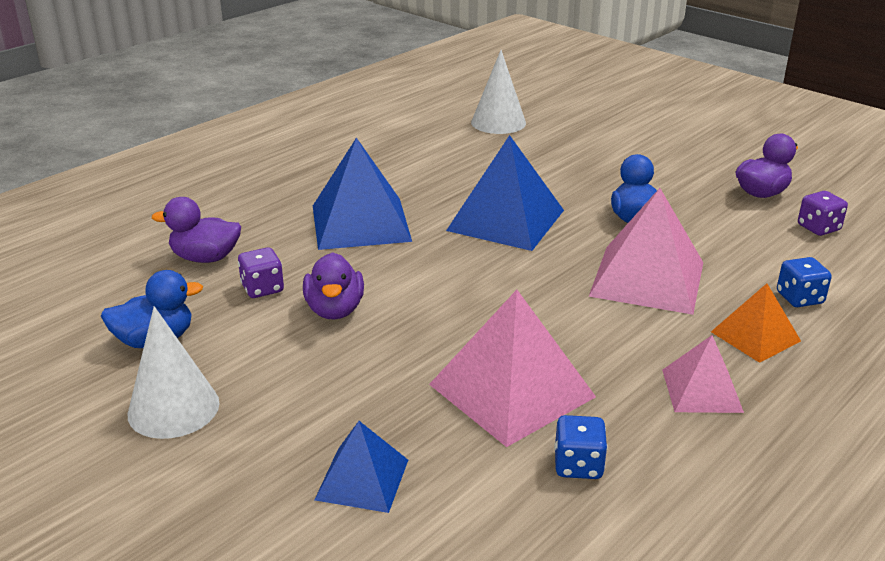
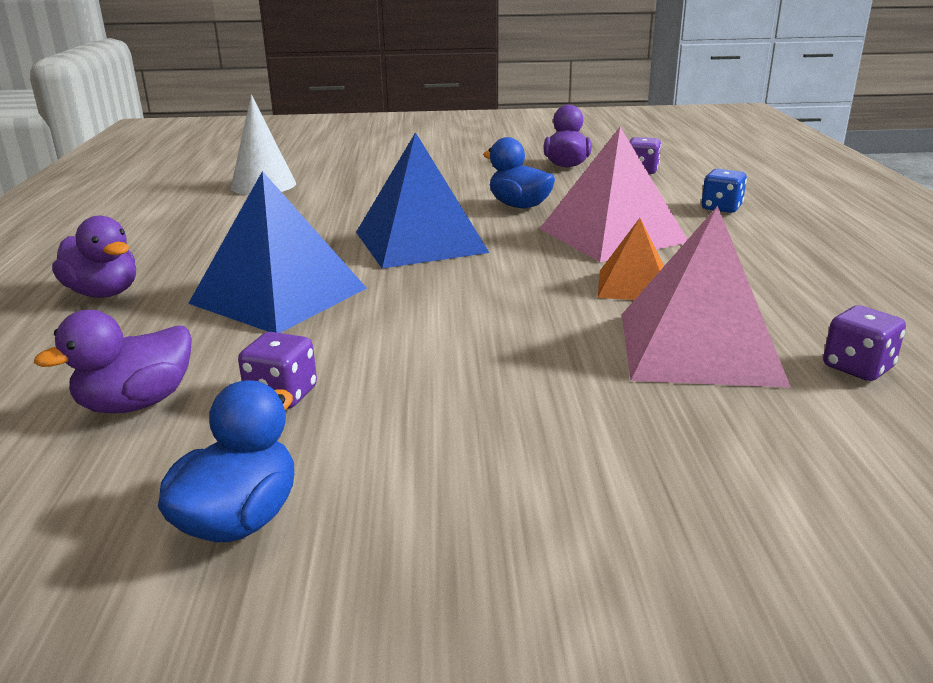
camera: 45 degrees left, 5 degrees down
(173, 408) = (425, 573): white cone -> none
(335, 310) = (409, 372): purple duck -> purple duck (104, 293)
(362, 479) = (761, 490): blue pyramid -> none
(578, 465) = (857, 367): blue dice -> purple dice
(701, 390) = (801, 280): pink pyramid -> none
(755, 336) = (750, 237): orange pyramid -> orange pyramid (634, 285)

